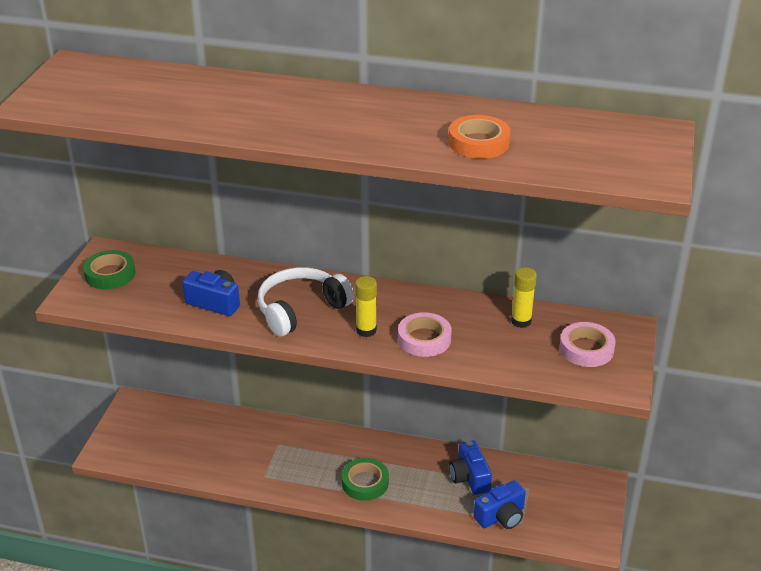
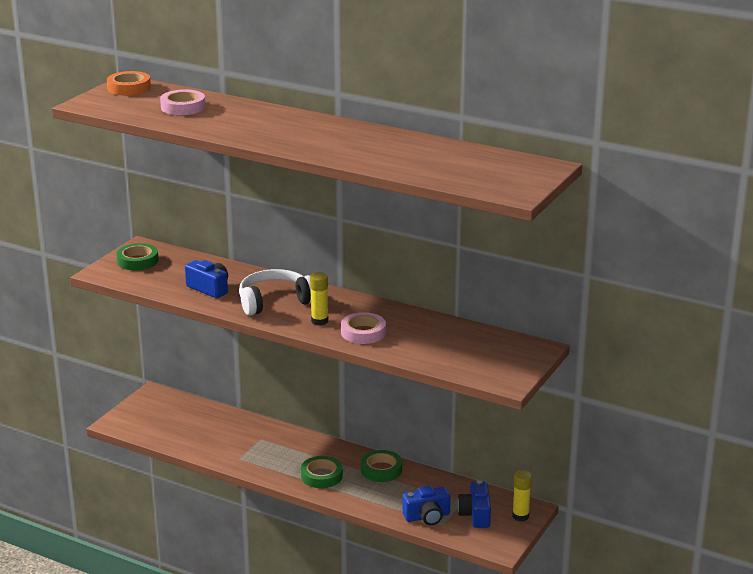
camera: 15 degrees right, 10 degrees down
(426, 461) = (381, 470): none -> green tape
(469, 477) = (414, 486): blue camera -> blue camera (475, 514)
(479, 142) = (398, 158): orange tape -> orange tape (129, 88)
(521, 321) = (450, 332): yellow glue stick -> yellow glue stick (520, 516)
(586, 349) = (493, 356): pink tape -> pink tape (183, 107)

